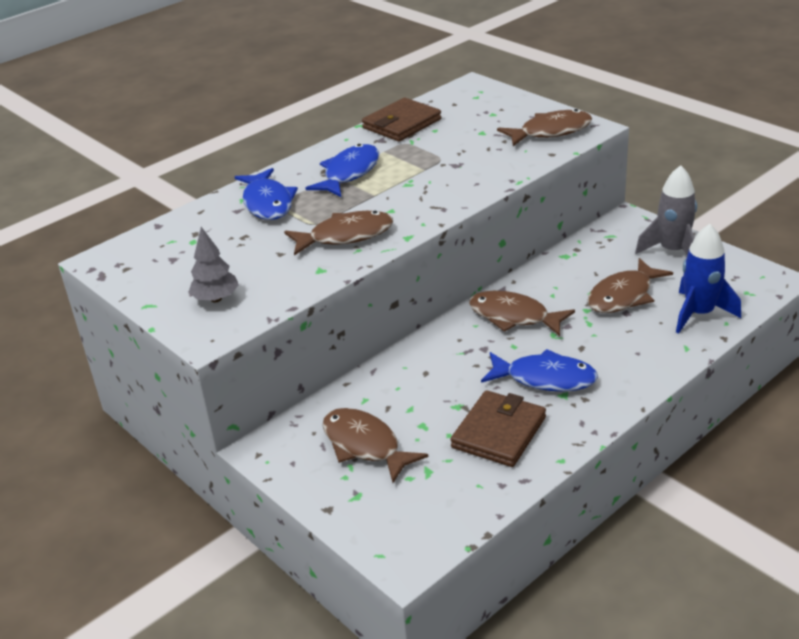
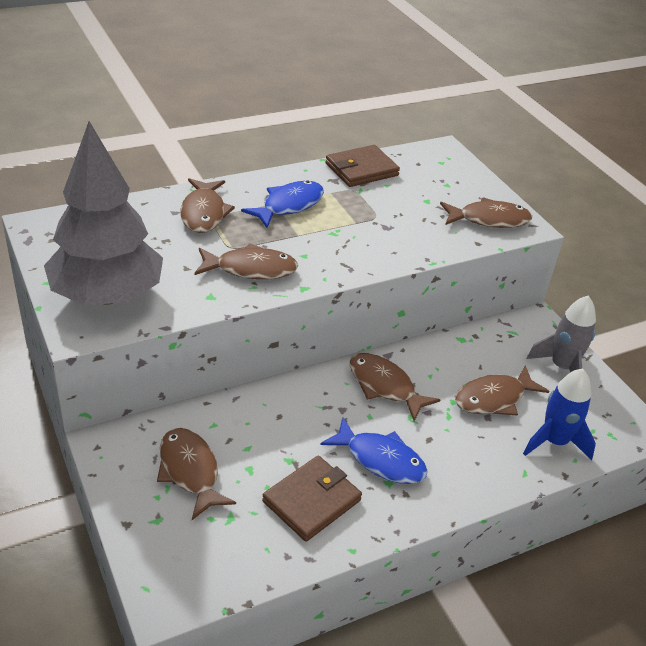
camera: 10 degrees right, 5 degrees up
(216, 299) = (107, 296): grey tree -> grey tree, size x2.47
(267, 203) = (204, 213): blue fish -> brown fish

